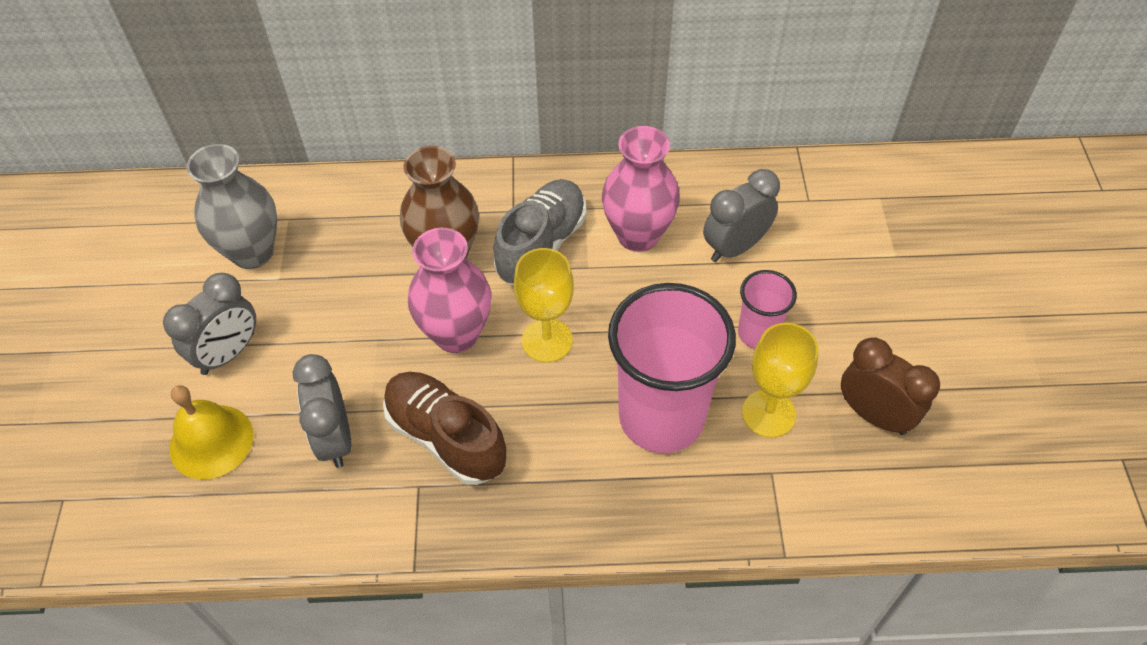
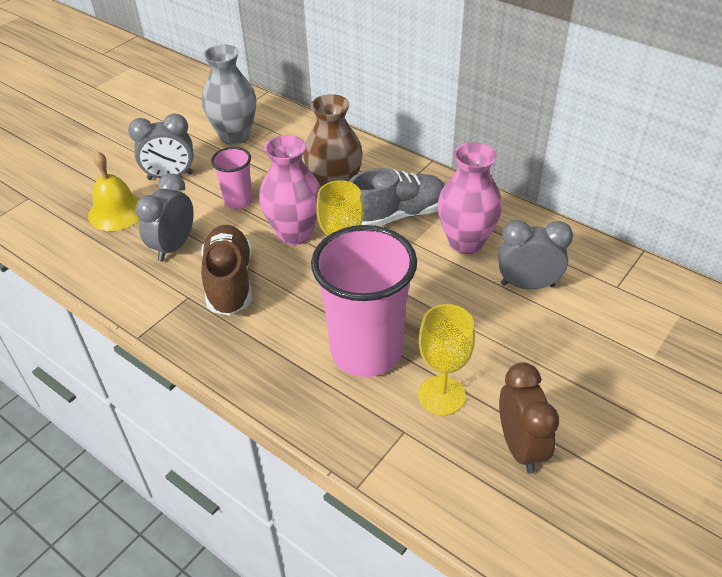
camera: 40 degrees right, 10 degrees down
(758, 334) = (487, 344): pink cup -> pink cup (238, 201)

